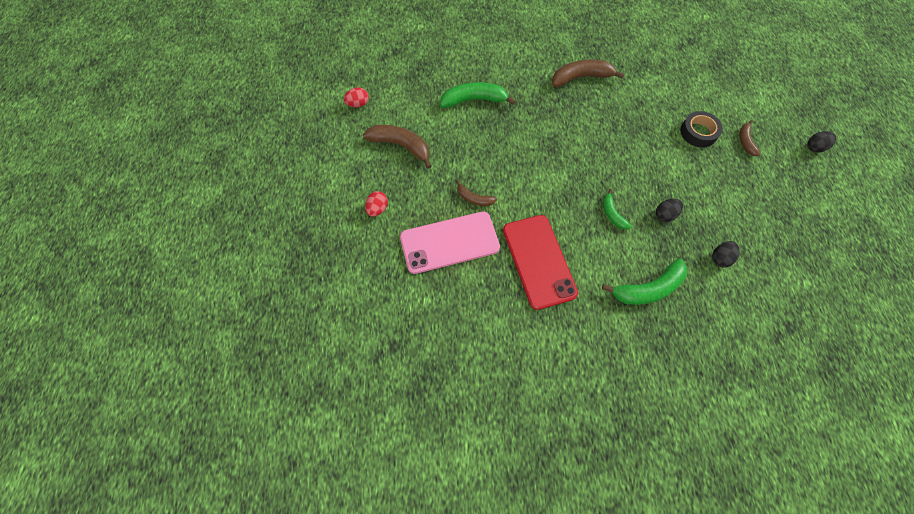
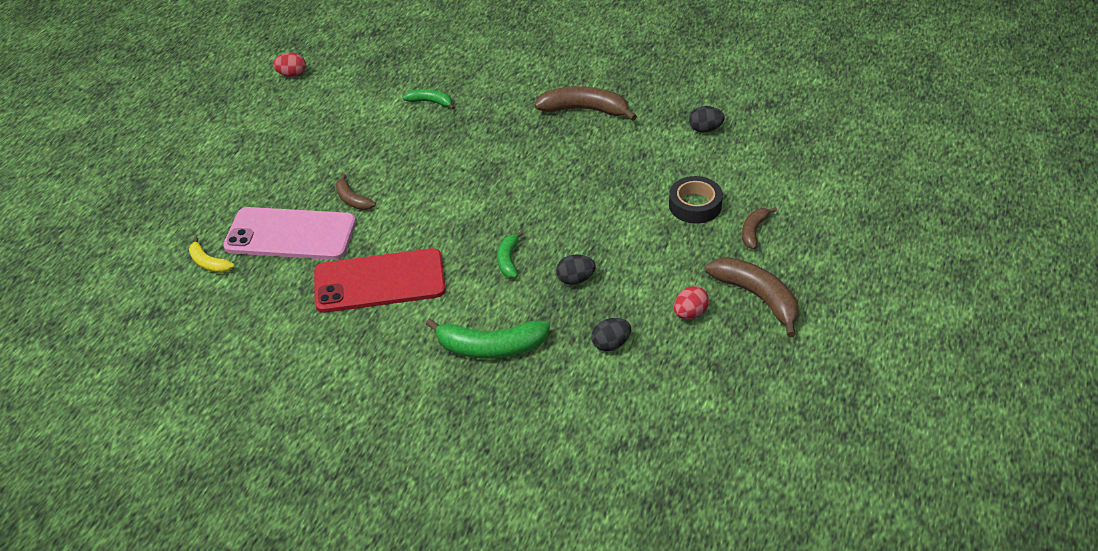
camera: 25 degrees right, 20 degrees down
(377, 209) = (235, 181): red egg -> red egg (690, 313)
(401, 146) = (309, 127): brown banana -> brown banana (757, 297)
(405, 288) = (209, 263): none -> yellow banana
(474, 100) = (430, 102): green banana -> green banana, size x0.55
(539, 261) = (379, 281): red phone -> red phone turned 75 degrees clockwise
(815, 147) = (850, 263): black egg -> black egg (705, 129)

